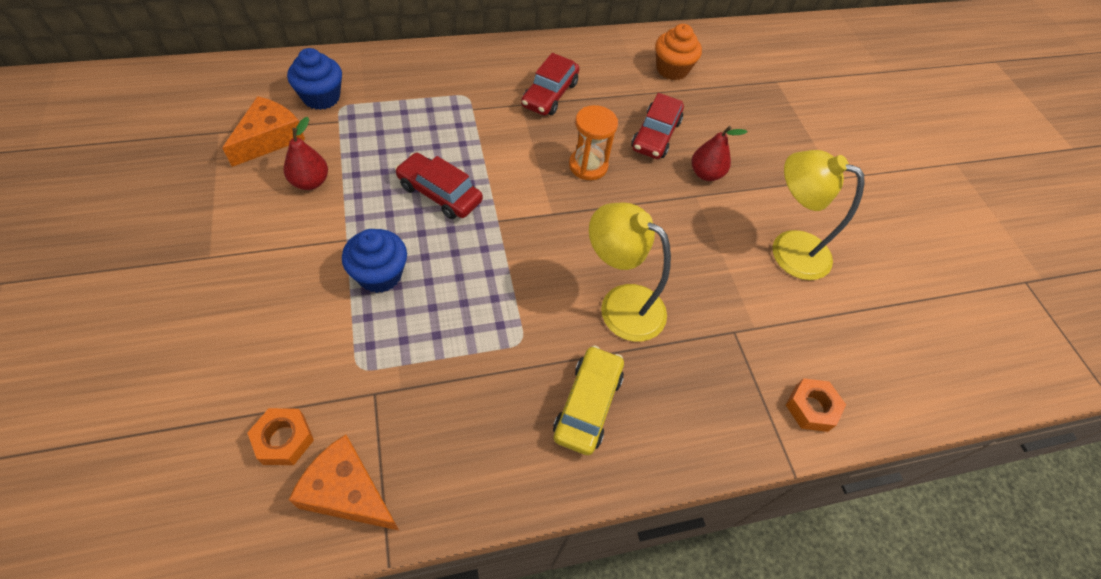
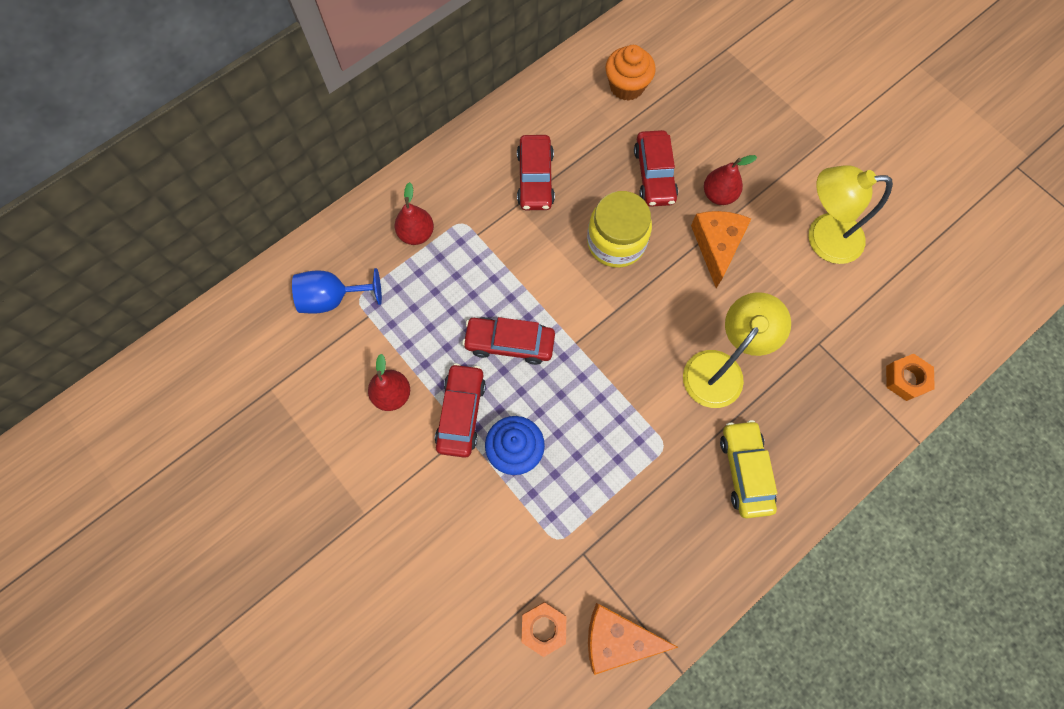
camera: 20 degrees left, 15 degrees up
(269, 138) = (321, 370): orange cheese -> orange cheese (717, 245)
(321, 97) = (333, 298): blue cupcake -> blue goblet
(356, 223) = (461, 413): none -> red car
(423, 87) = (416, 234): none -> red pear
(588, 166) = (616, 242): orange hourglass -> yellow jar
(620, 304) = (720, 368): yellow lamp -> yellow lamp turned 120 degrees clockwise

